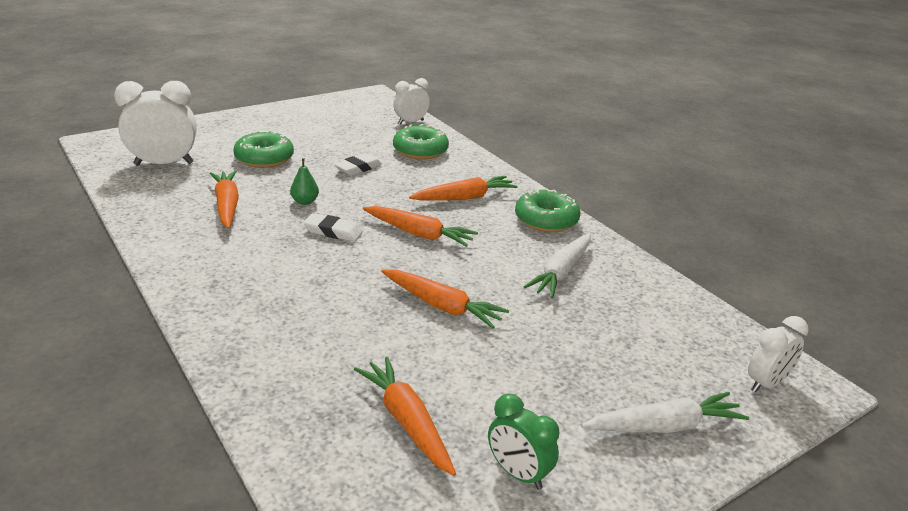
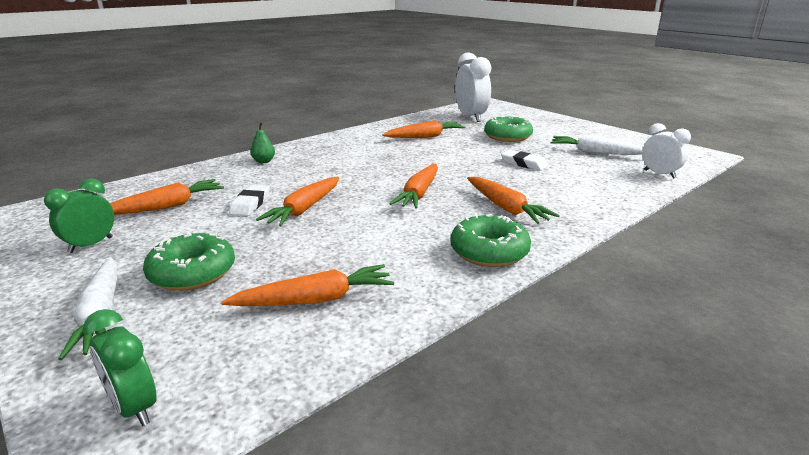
camera: 85 degrees right, 5 degrees down
(305, 202) = (447, 154): green pear -> green pear (264, 161)
(333, 231) = (405, 166): white eraser -> white eraser (250, 204)
(420, 151) = (593, 183): green donut -> green donut (192, 273)
(561, 272) = (373, 261): white carrot -> white carrot (595, 153)
(624, 304) = (315, 300): none -> orange carrot
(766, 383) = (134, 407): white clock -> green clock

